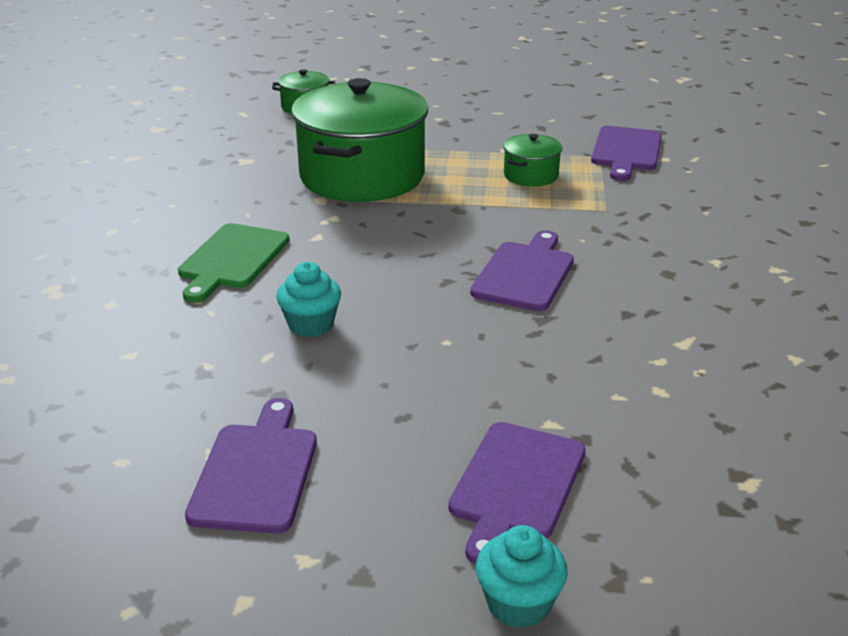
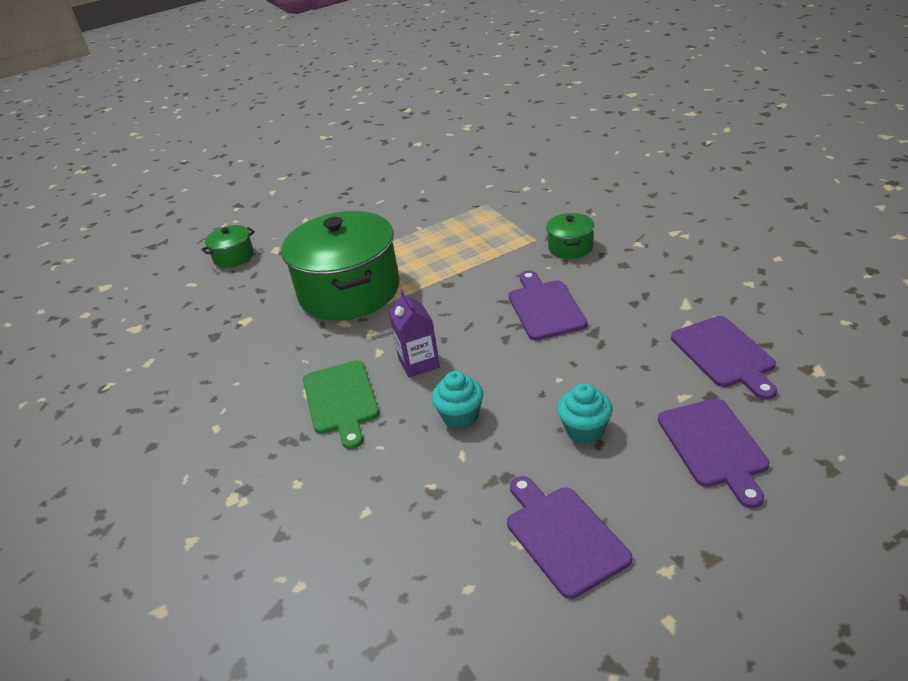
camera: 30 degrees left, 5 degrees up
(338, 263) = (419, 363): none -> purple carton
(518, 604) = (804, 514): turquoise cupcake -> turquoise cupcake (585, 430)
(531, 175) = (461, 237): green pot -> green pot (570, 247)
(626, 151) = (497, 193): purple cutting board -> purple cutting board (724, 354)

